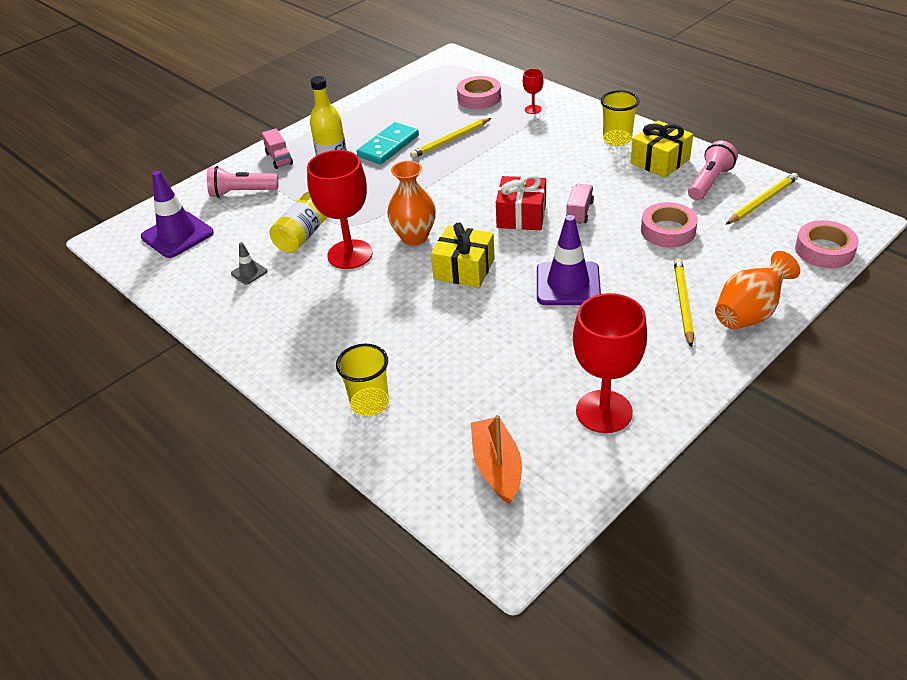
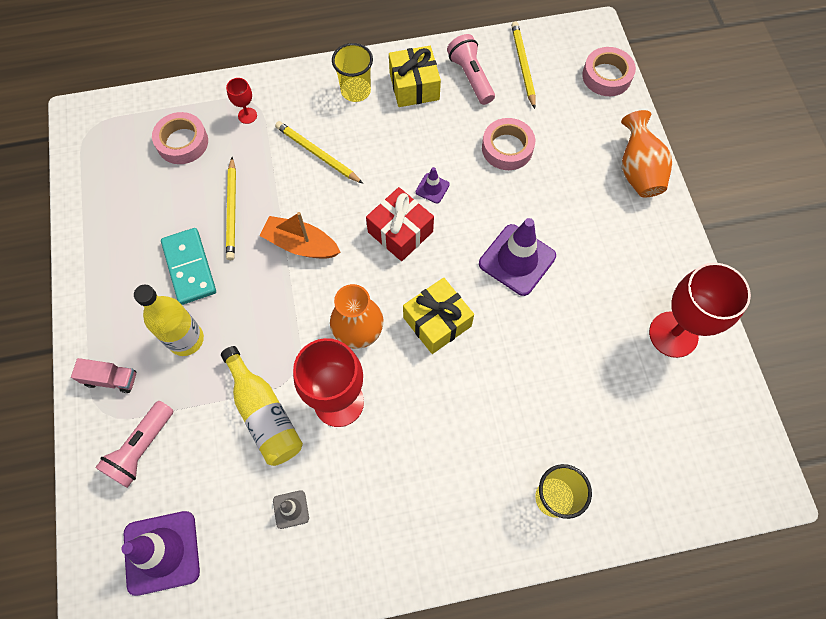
camera: 60 degrees left, 25 degrees up
(497, 467) = (683, 444): orange boat -> orange boat (301, 245)
(579, 212) = (432, 188): pink truck -> purple traffic cone
(683, 303) = (597, 202): yellow pencil -> yellow pencil (317, 154)

